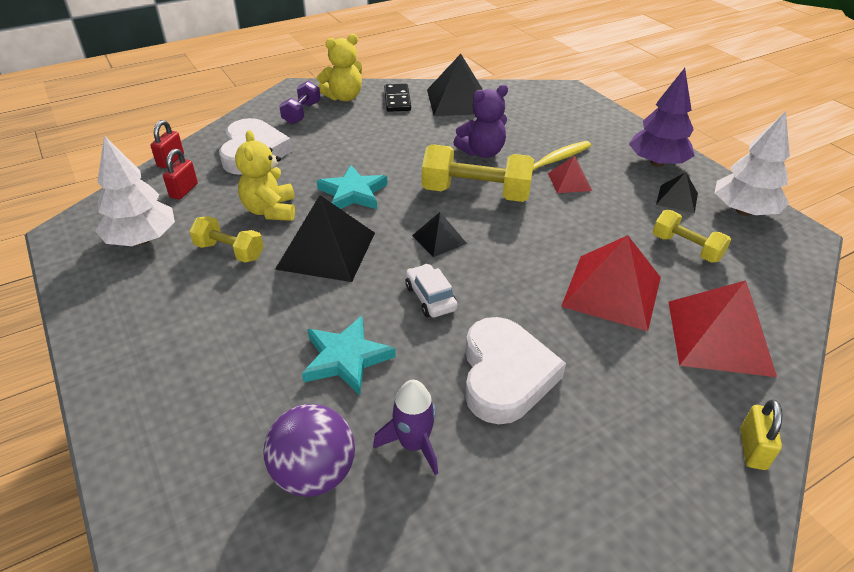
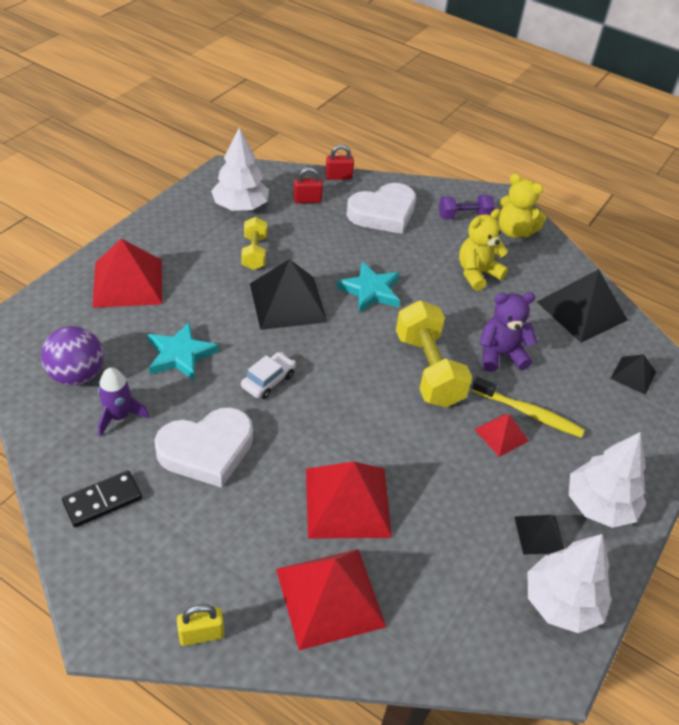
camera: 60 degrees right, 5 degrees up
(181, 375) = (127, 282): none -> red pyramid
(270, 210) = (315, 254): yellow teddy bear -> yellow teddy bear (477, 274)
(397, 100) = (542, 267): black domino -> black domino (102, 500)
(439, 239) = (344, 364): black pyramid -> black pyramid (633, 375)
(482, 152) = (500, 355): purple teddy bear -> purple teddy bear turned 135 degrees clockwise
(657, 163) = (599, 505): purple tree -> white tree
(686, 248) = (453, 554): yellow dumbbell -> none

